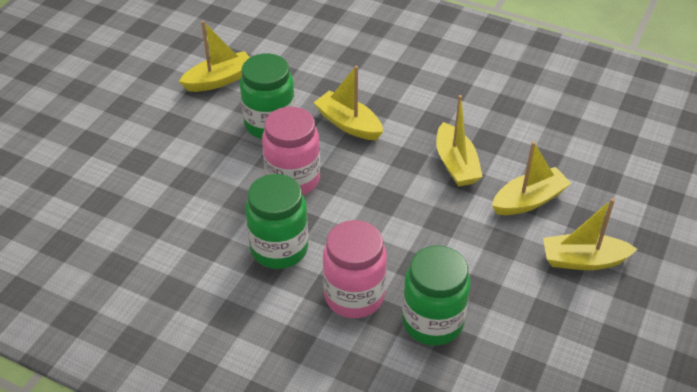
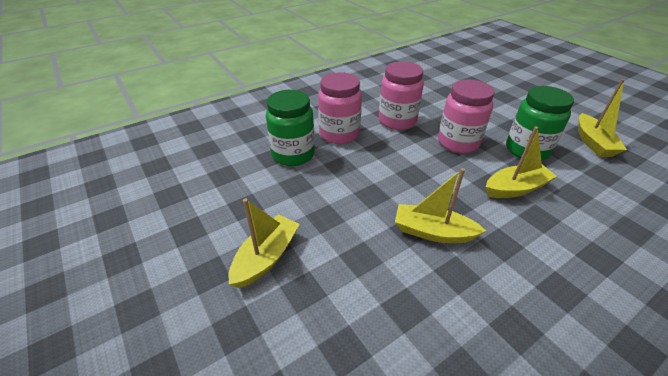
camera: 120 degrees right, 5 degrees down
(279, 249) = (397, 121): green jar -> pink jar
(529, 200) = (357, 260): yellow boat -> none

